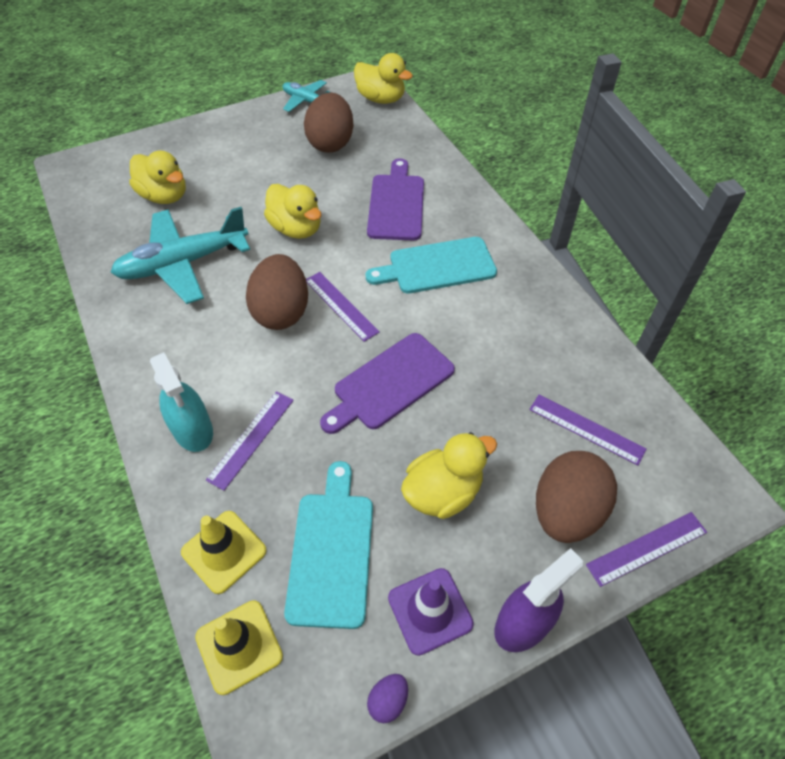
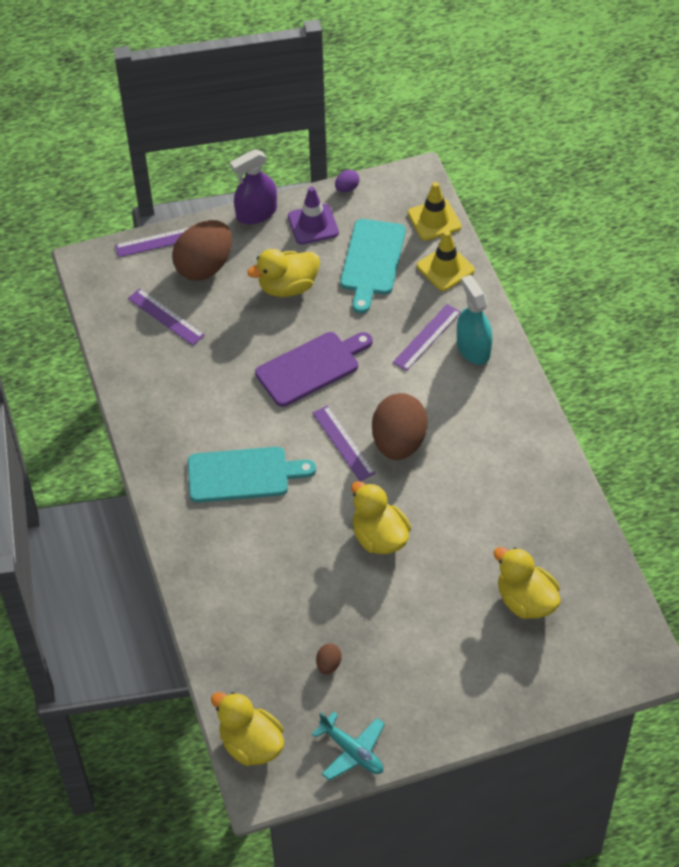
camera: 170 degrees left, 0 degrees up
(183, 264) = (496, 506): turquoise plane -> none
(331, 143) = (328, 664): brown egg -> brown egg, size x0.42
(396, 204) = (267, 558): purple cutting board -> none

